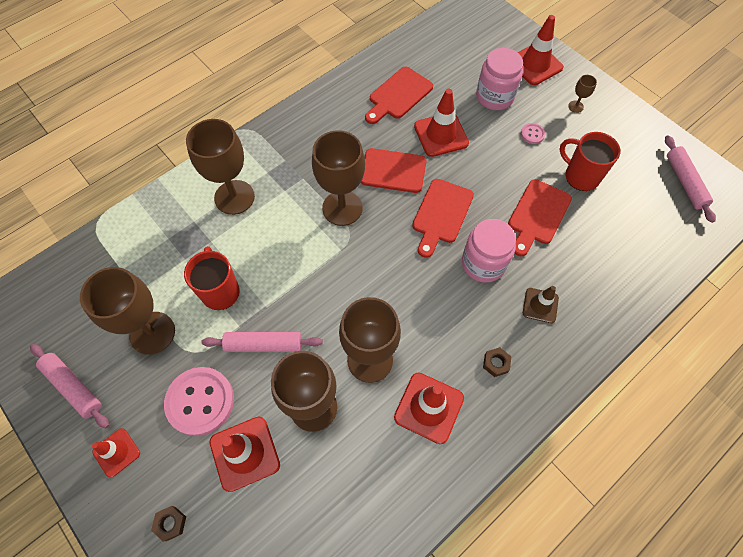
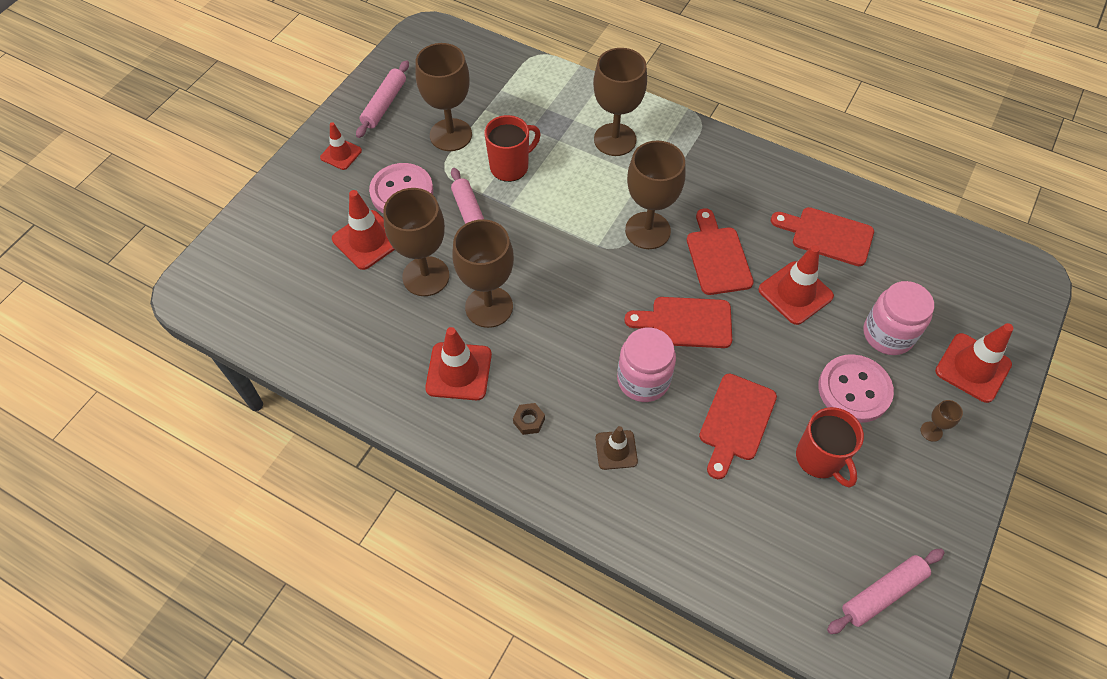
camera: 70 degrees right, 5 degrees down
(170, 523) = (296, 211): brown nut -> none
(532, 134) = (854, 390): pink button -> pink button, size x2.24
(537, 215) = (735, 421): red cutting board -> red cutting board turned 75 degrees counterclockwise
(580, 176) = (819, 459): red mug -> red mug turned 135 degrees clockwise

